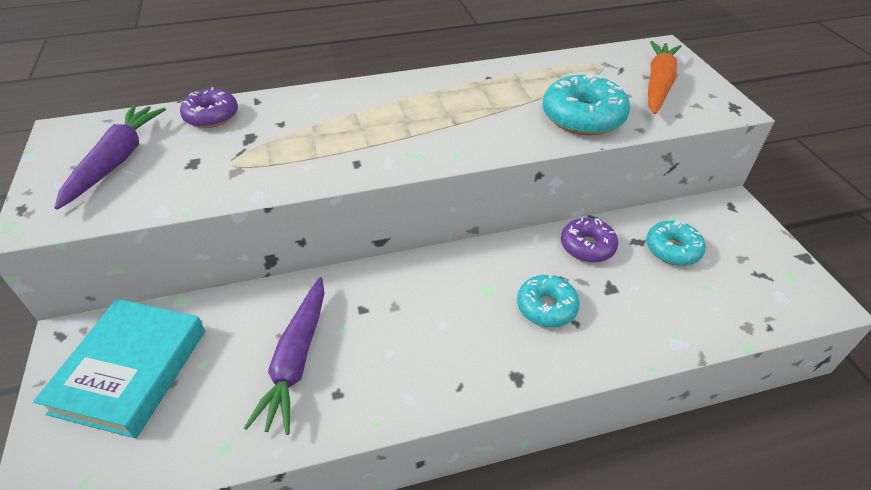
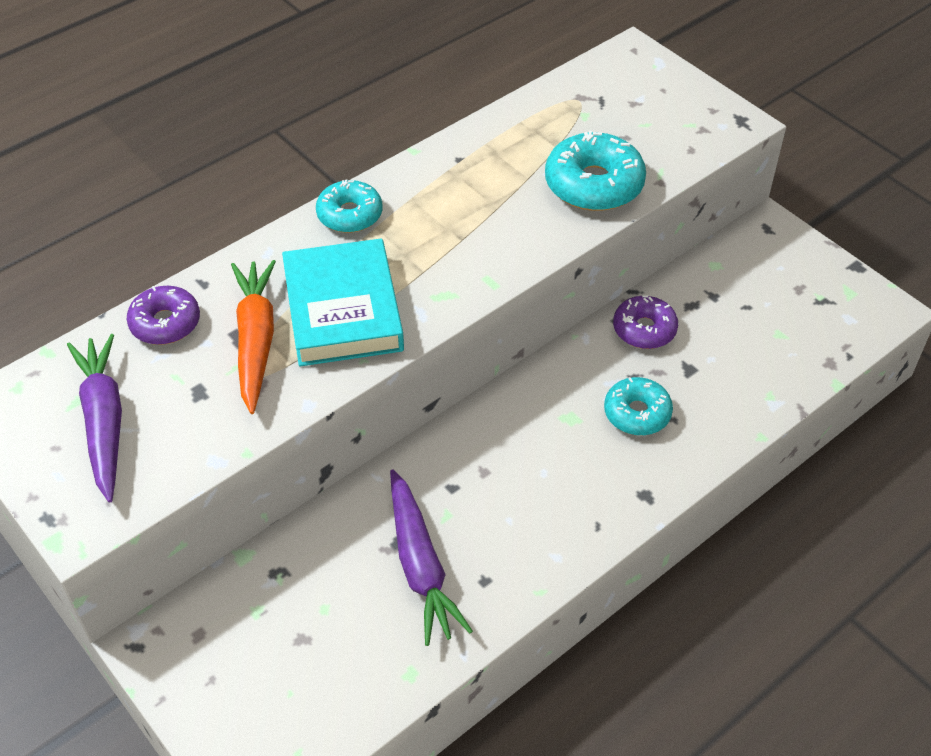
camera: 25 degrees left, 5 degrees up
(130, 370) = (252, 647): turquoise book -> turquoise book (342, 310)
(658, 84) = (651, 112): orange carrot -> orange carrot (256, 340)
(672, 249) = (730, 302): turquoise donut -> turquoise donut (350, 215)

